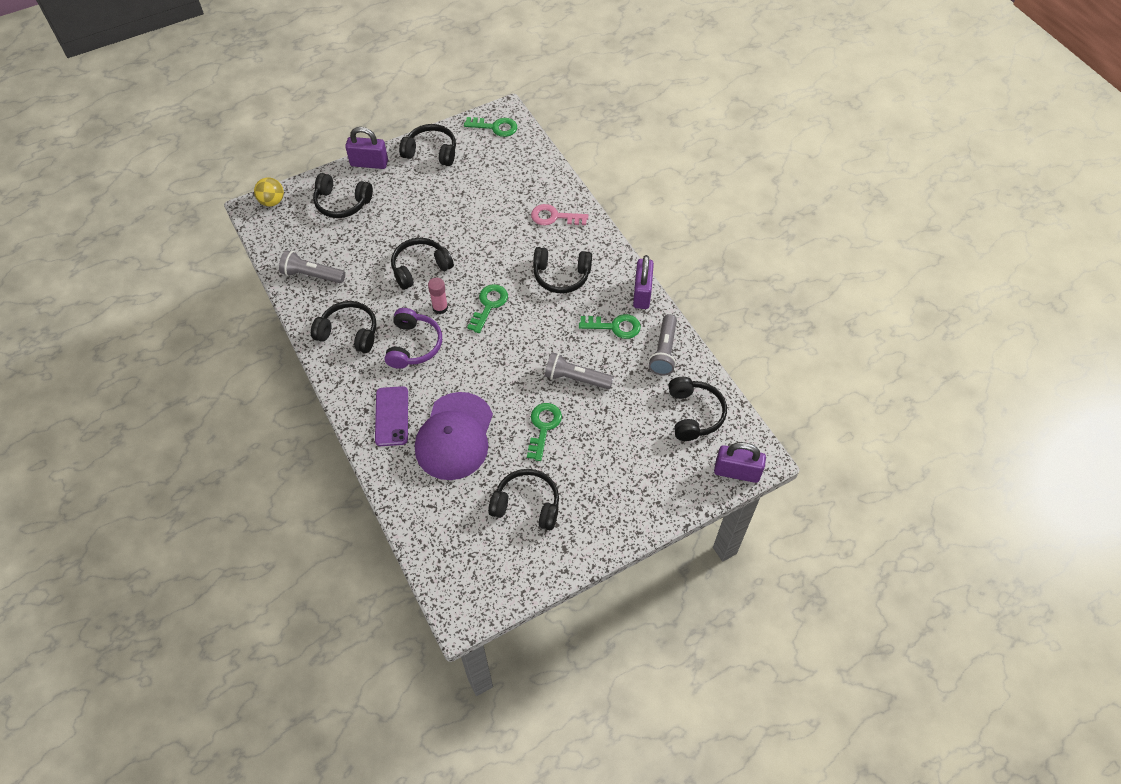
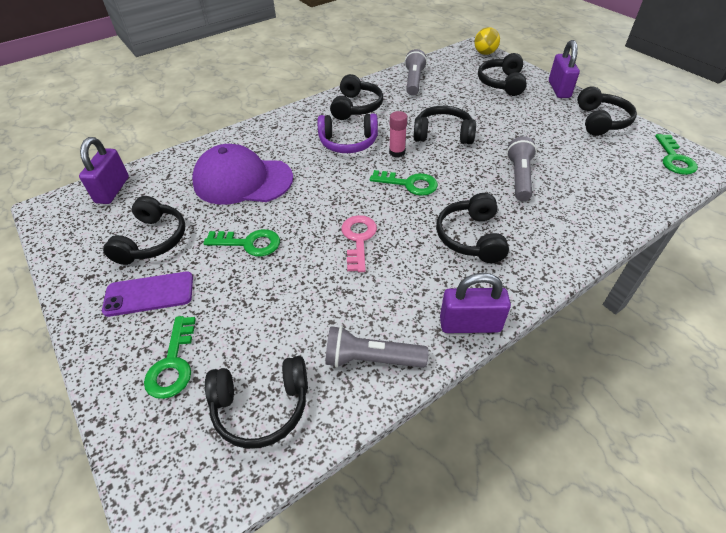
camera: 85 degrees right, 10 degrees down
(392, 416) = (267, 141): purple phone -> purple phone (149, 294)
(420, 268) = (443, 134): black headphones -> black headphones turned 45 degrees counterclockwise
(554, 217) = (563, 221): pink key -> pink key (358, 239)
(576, 378) = (317, 265): grey flashlight -> grey flashlight (519, 177)
(615, 326) = (404, 298): green key -> green key (173, 364)
(736, 472) = (150, 477): purple padlock -> purple padlock (112, 190)

